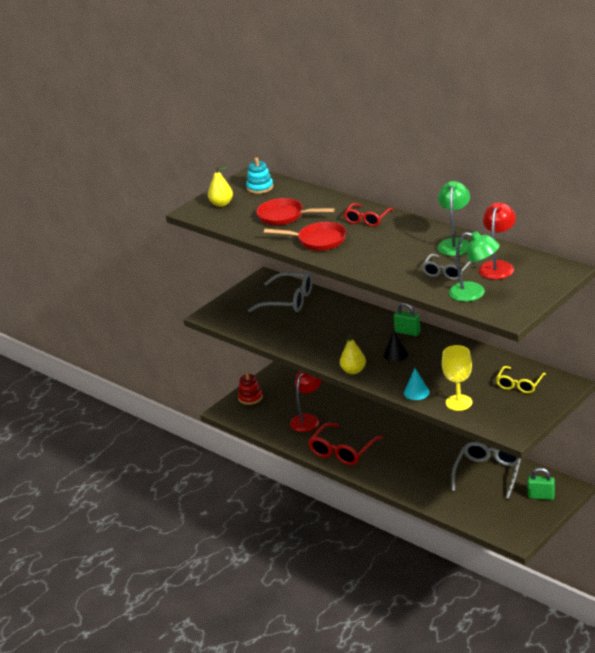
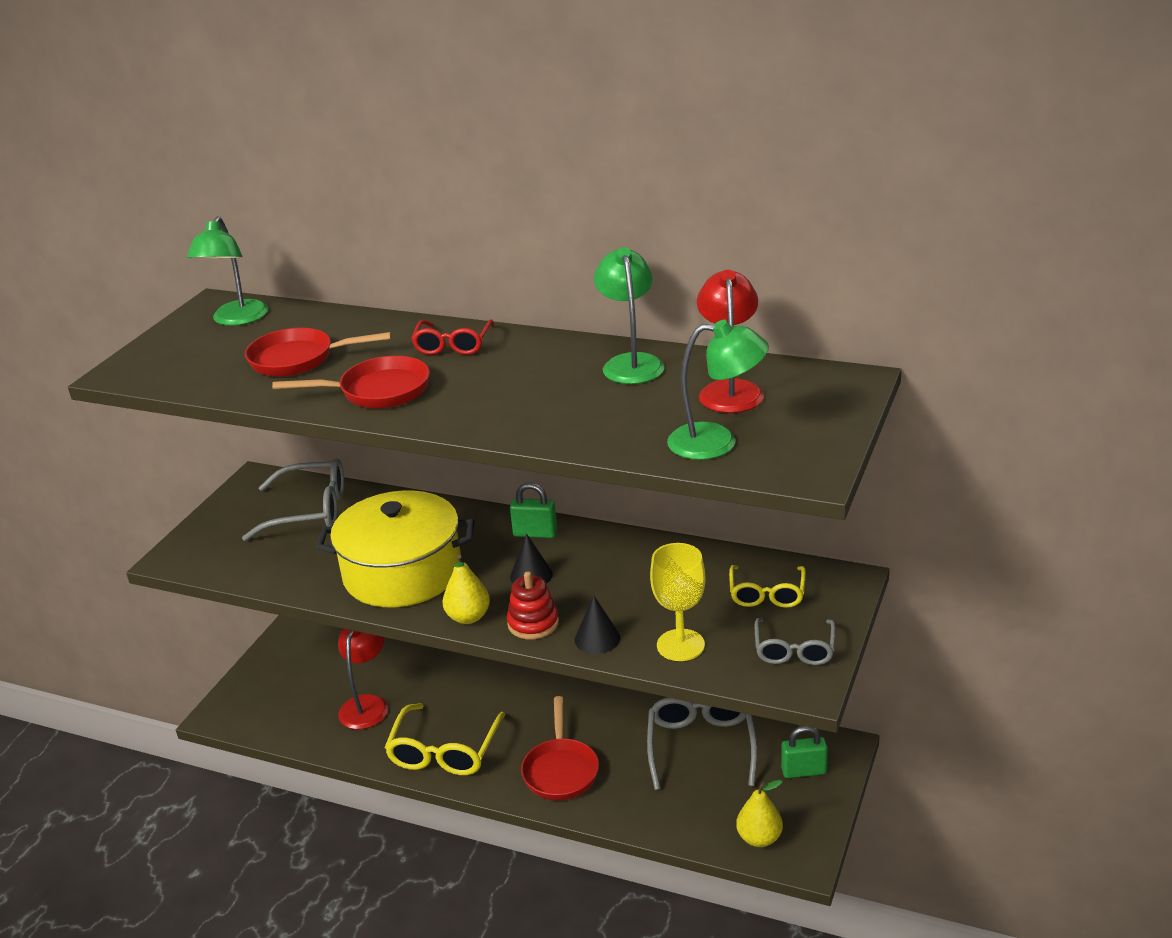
camera: 20 degrees left, 0 degrees up
(221, 204) = (173, 354): yellow pear -> yellow pear (759, 838)
(250, 397) = (258, 682): red stacking toy -> red stacking toy (533, 623)
(260, 187) = (237, 319): turquoise stacking toy -> green lamp
(327, 342) = (402, 572): none -> yellow pot
(342, 451) = (444, 751): red glasses -> yellow glasses
(403, 472) = (560, 770): none -> red pan
(416, 392) = (597, 638): turquoise cone -> black cone
(446, 272) = (643, 412): grey glasses -> grey glasses (794, 650)

